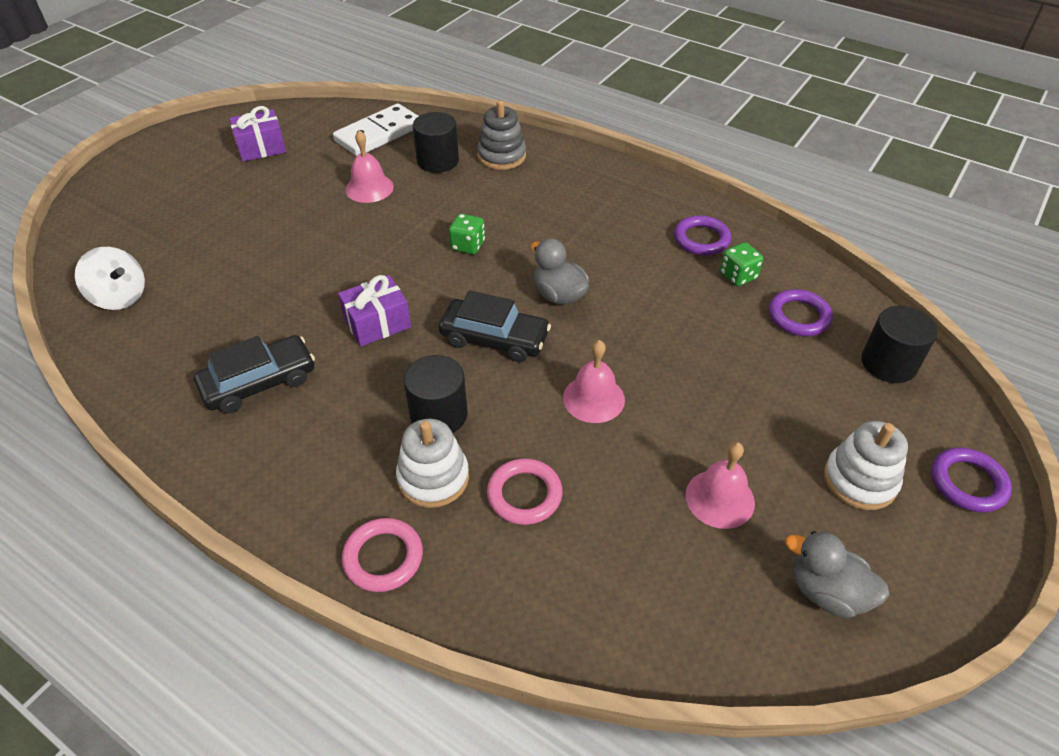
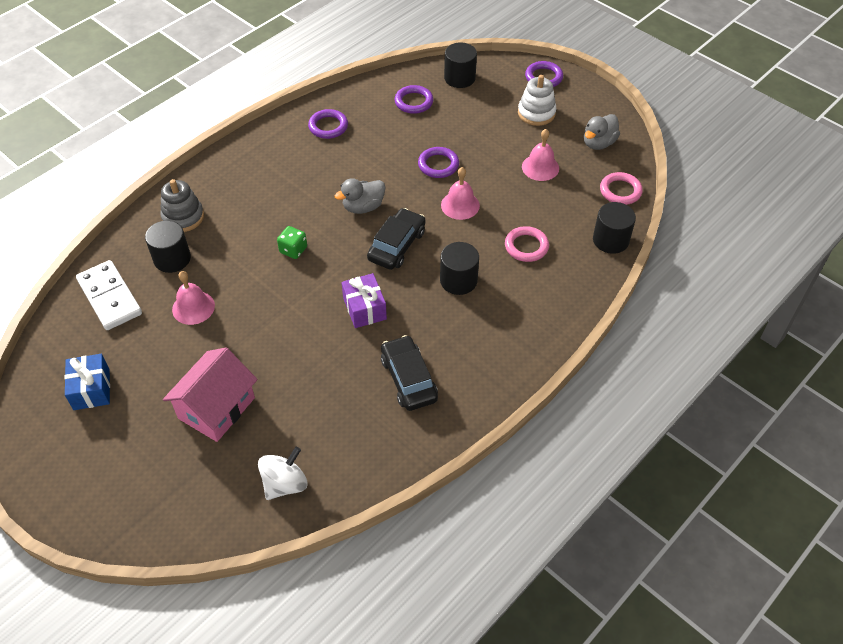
camera: 80 degrees left, 5 degrees up
(230, 229) = (216, 408): none -> pink house
(261, 147) = (91, 389): purple gift -> blue gift
(383, 557) = (561, 313): pink ring -> pink ring (620, 191)
(433, 478) = (508, 287): white stacking toy -> none
(568, 629) = (610, 240): none -> black cylinder
(671, 362) = (438, 165): none -> purple ring
(738, 276) = (370, 118): green dice -> none

